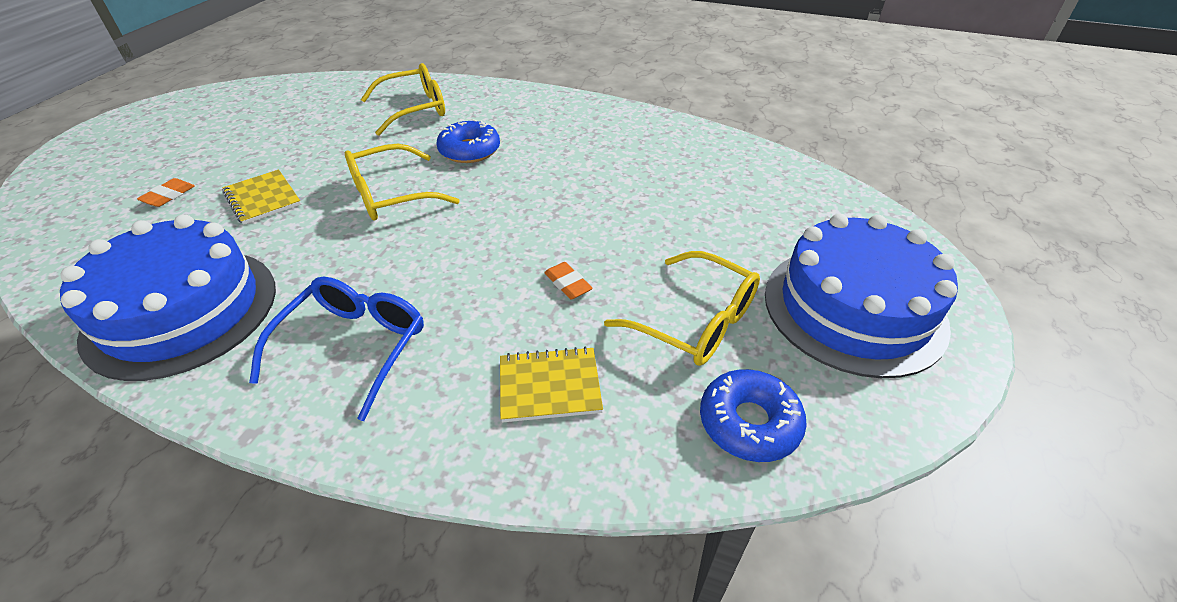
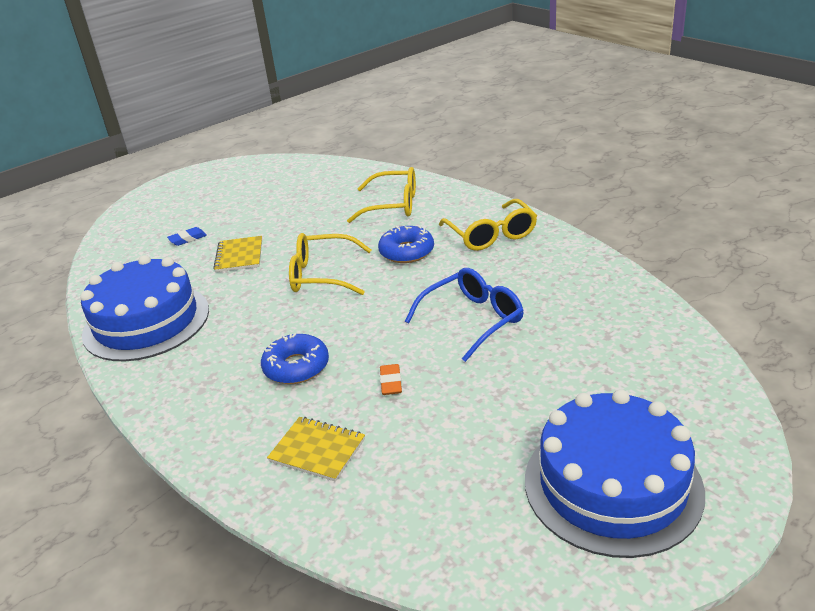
camera: 35 degrees right, 10 degrees down
(169, 196) = (187, 239): orange eraser -> blue eraser
(354, 346) = (221, 378): blue glasses -> blue glasses (473, 320)
(696, 322) = (462, 445): yellow glasses -> yellow glasses (491, 235)
(749, 423) = (433, 532): blue donut -> blue donut (296, 367)

